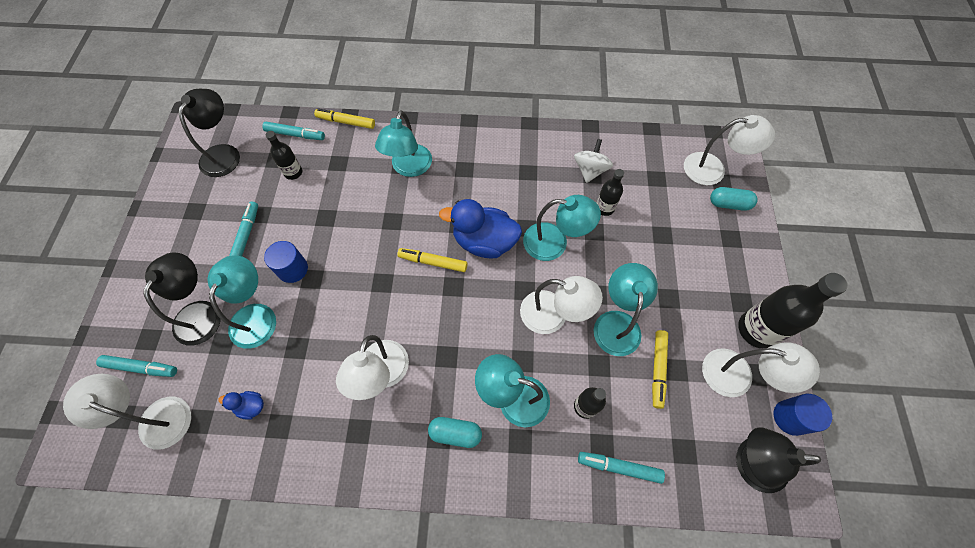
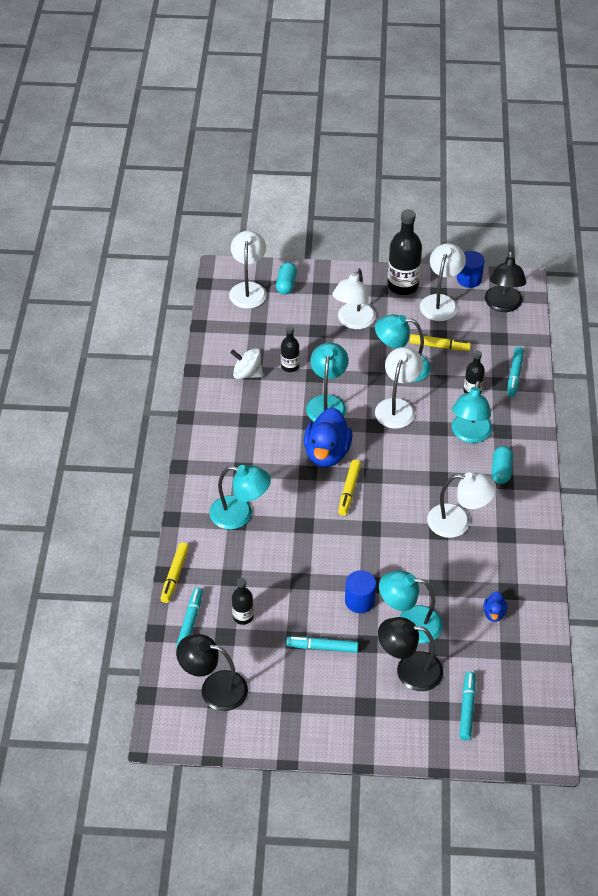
camera: 90 degrees left, 15 degrees down
(156, 417) = (511, 685): white lamp -> white lamp (353, 322)

